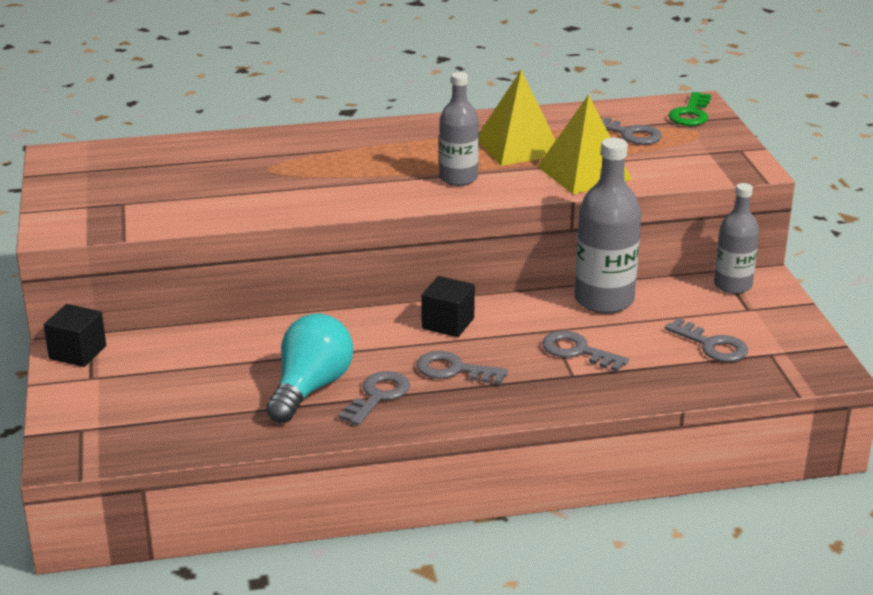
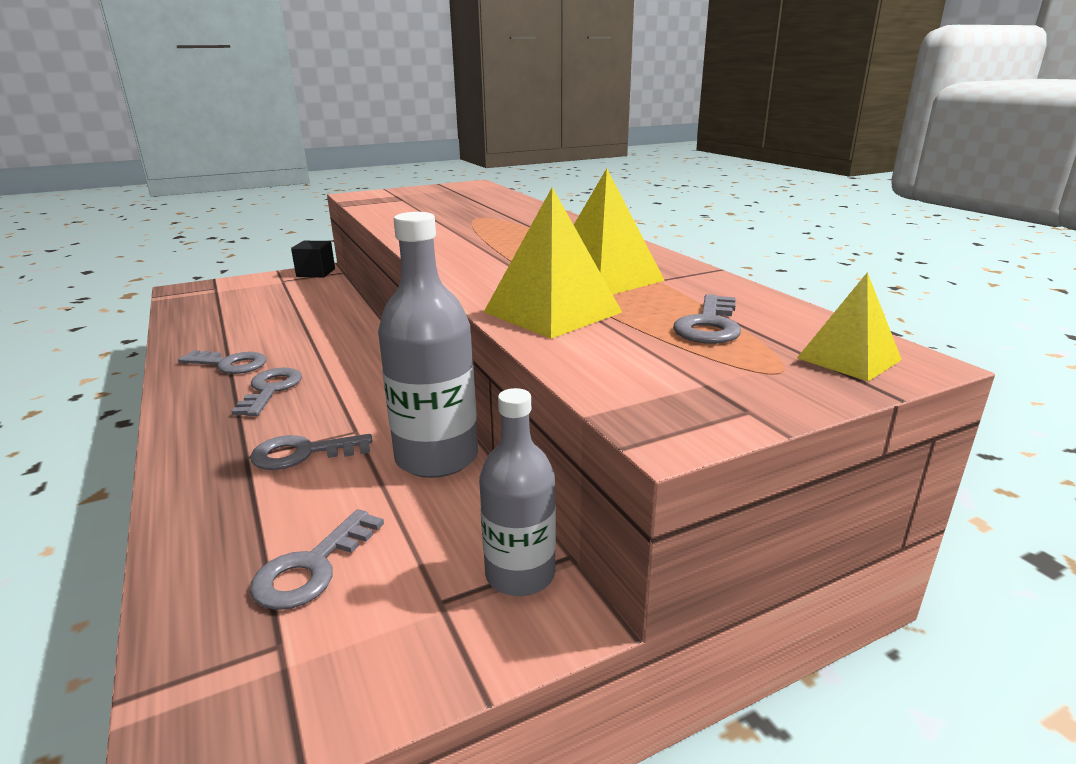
camera: 75 degrees right, 5 degrees down
(310, 388) = (251, 338): turquoise light bulb -> none
(448, 323) = (365, 375): black cube -> none
(458, 178) = (497, 265): grey bottle -> none
(577, 351) = (303, 453): grey key -> grey key turned 120 degrees counterclockwise
(690, 114) = (848, 358): green key -> yellow pyramid

